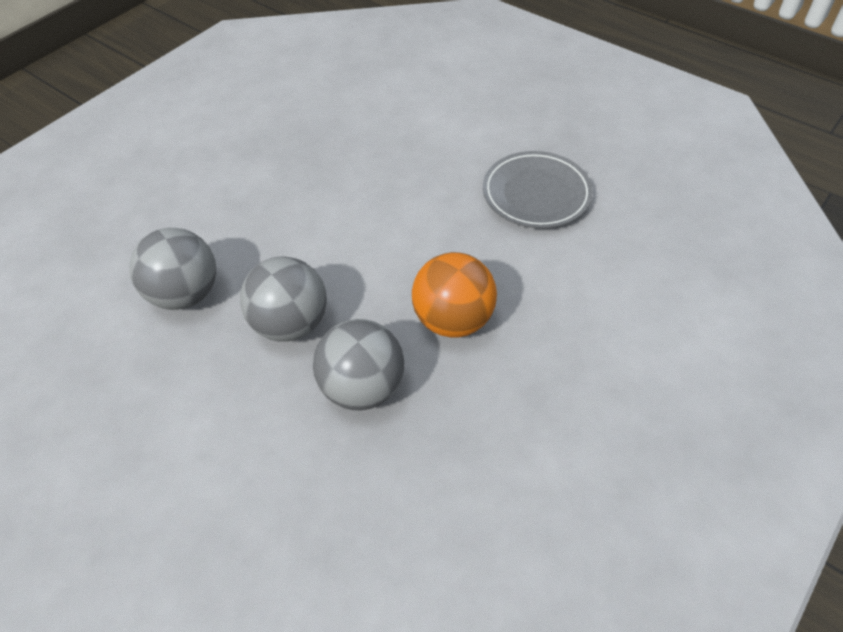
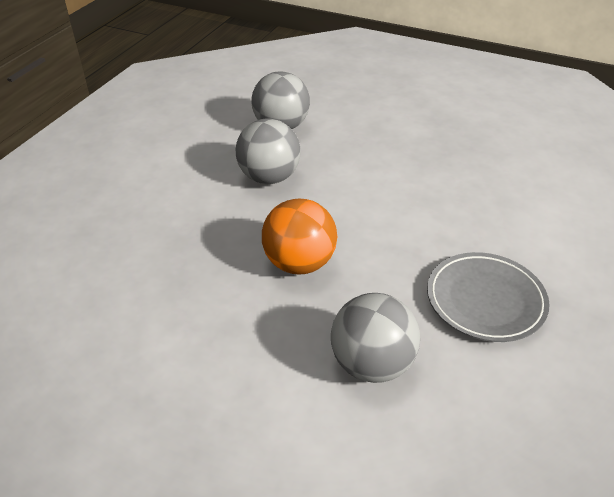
camera: 75 degrees right, 10 degrees down
(362, 387) = (219, 224): grey ball -> grey ball (371, 364)

